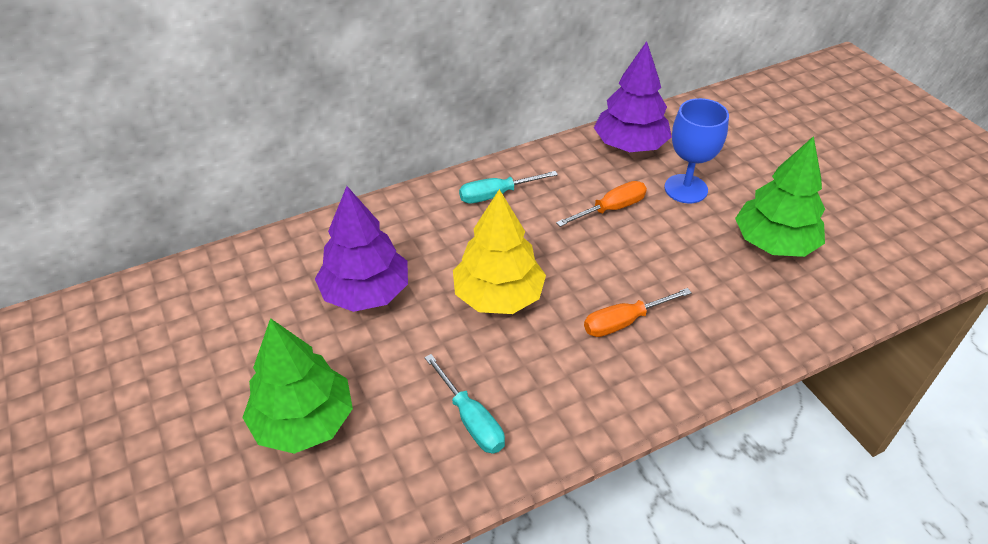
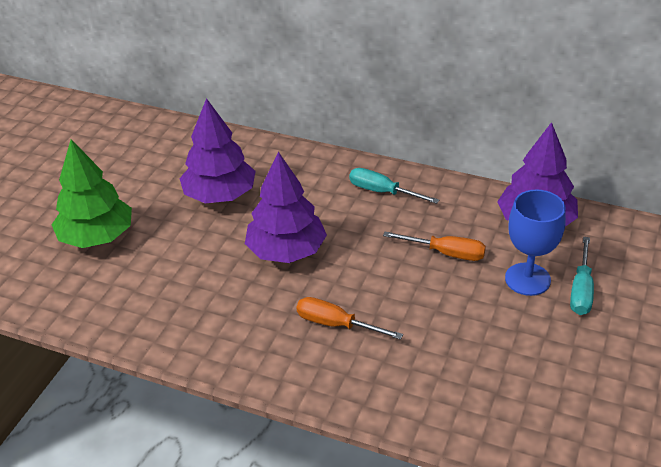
camera: 50 degrees right, 5 degrees down
(471, 419) = (169, 302): turquoise screwdriver -> turquoise screwdriver (581, 290)
(498, 296) = (286, 251): yellow tree -> purple tree
(774, 243) = (533, 363): green tree -> none

